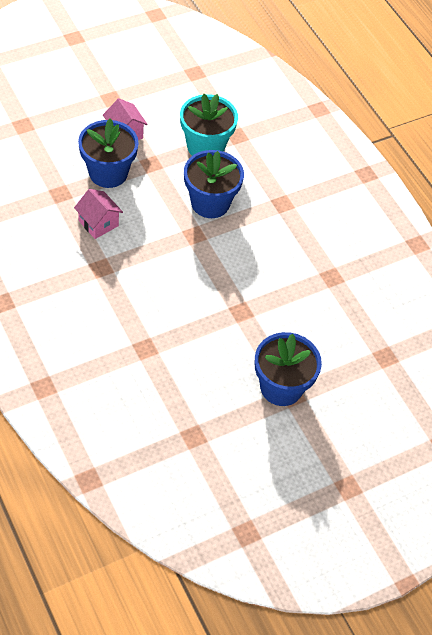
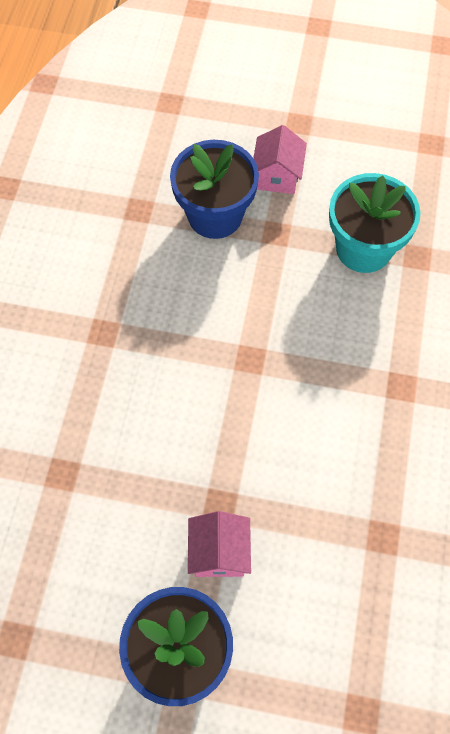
camera: 45 degrees right, 10 degrees up
(98, 223) = (149, 273): pink house -> pink house (219, 552)
(210, 203) = (306, 328): blue flower pot -> none

